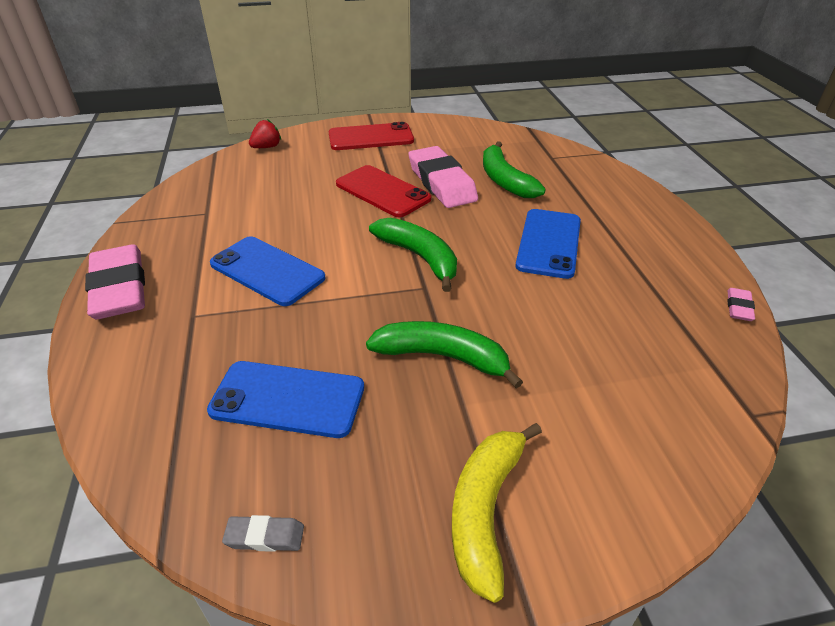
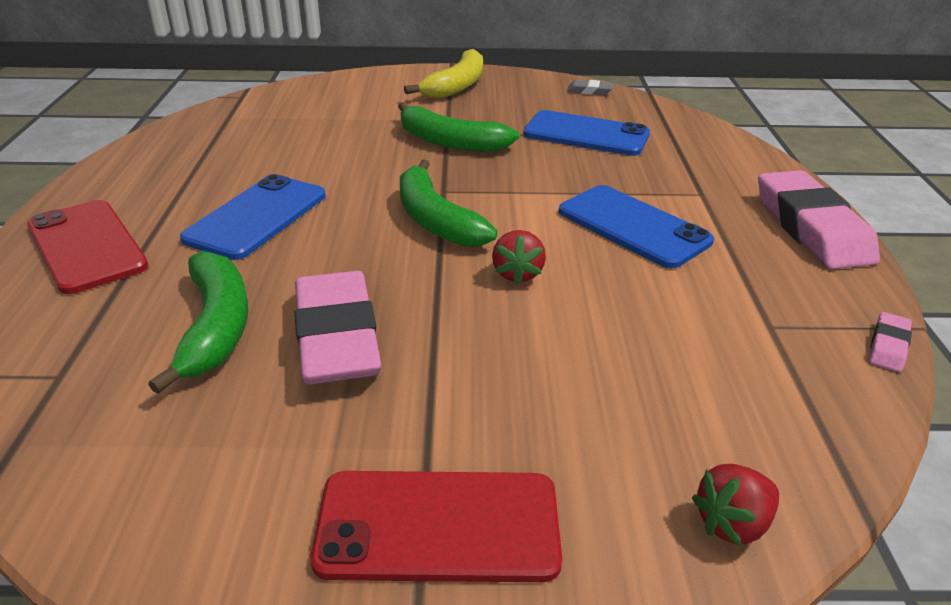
camera: 170 degrees left, 5 degrees down
(353, 225) = (517, 274): none -> red strawberry
(382, 191) = (455, 331): red phone -> red phone (86, 246)
(738, 307) = (141, 143): pink eraser -> pink eraser (888, 346)

